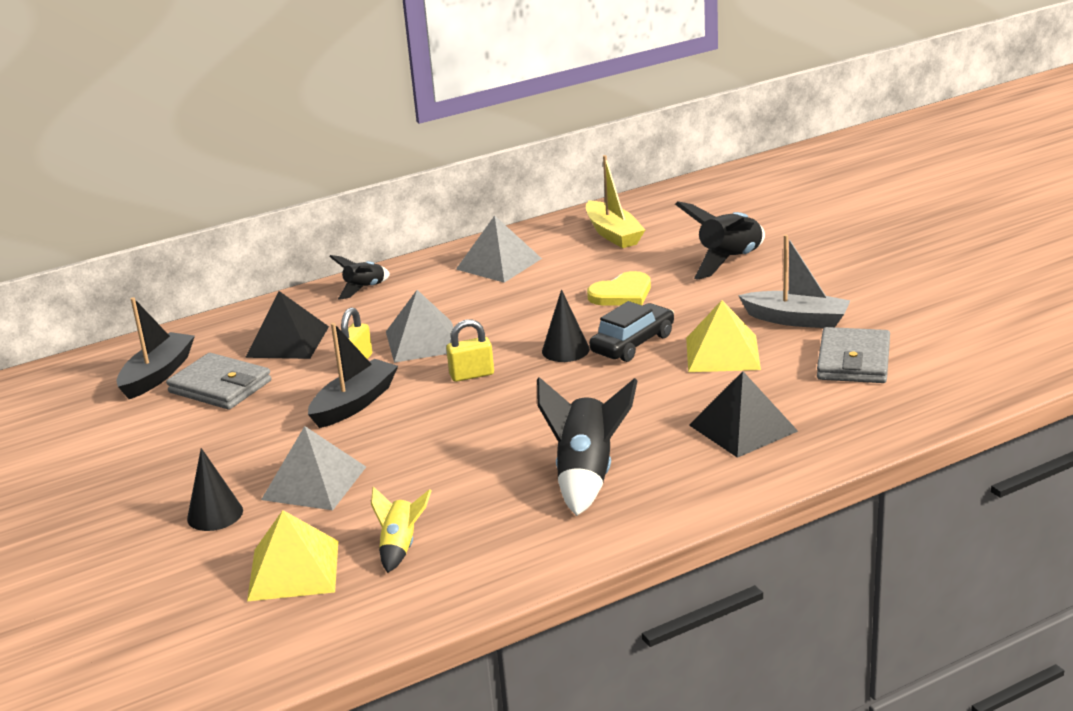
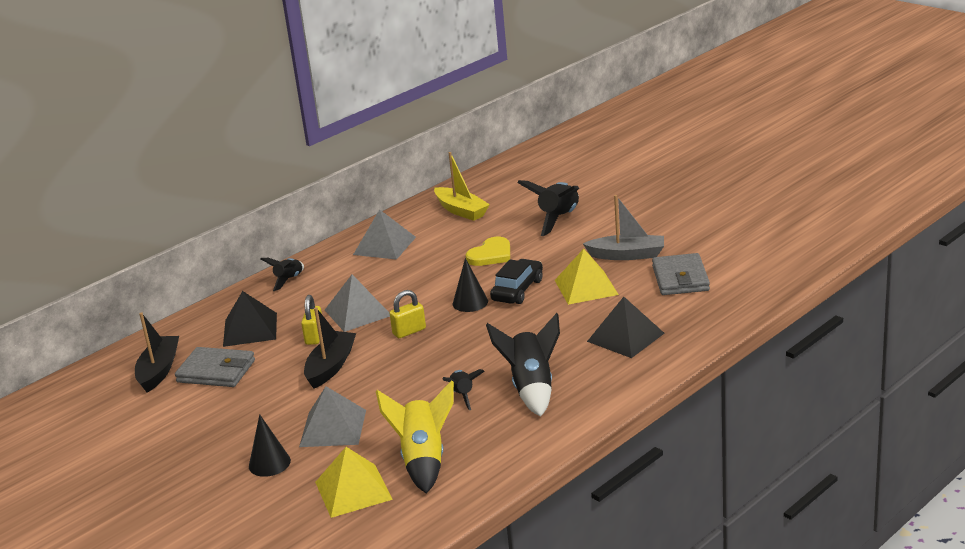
camera: 15 degrees left, 0 degrees up
(400, 547) = (423, 460): yellow rocket -> yellow rocket, size x1.74
(494, 469) = (463, 395): none -> black rocket

